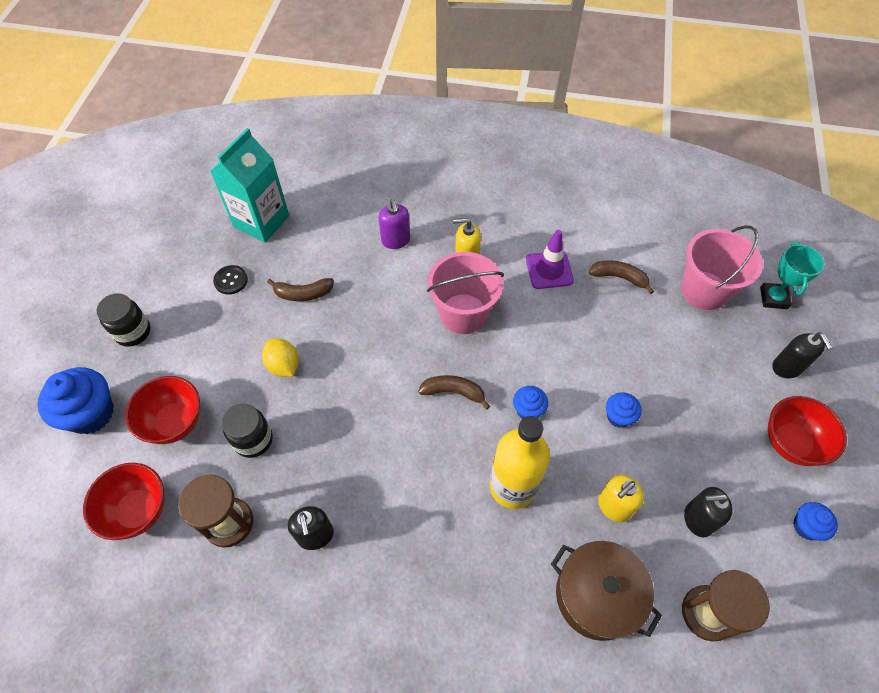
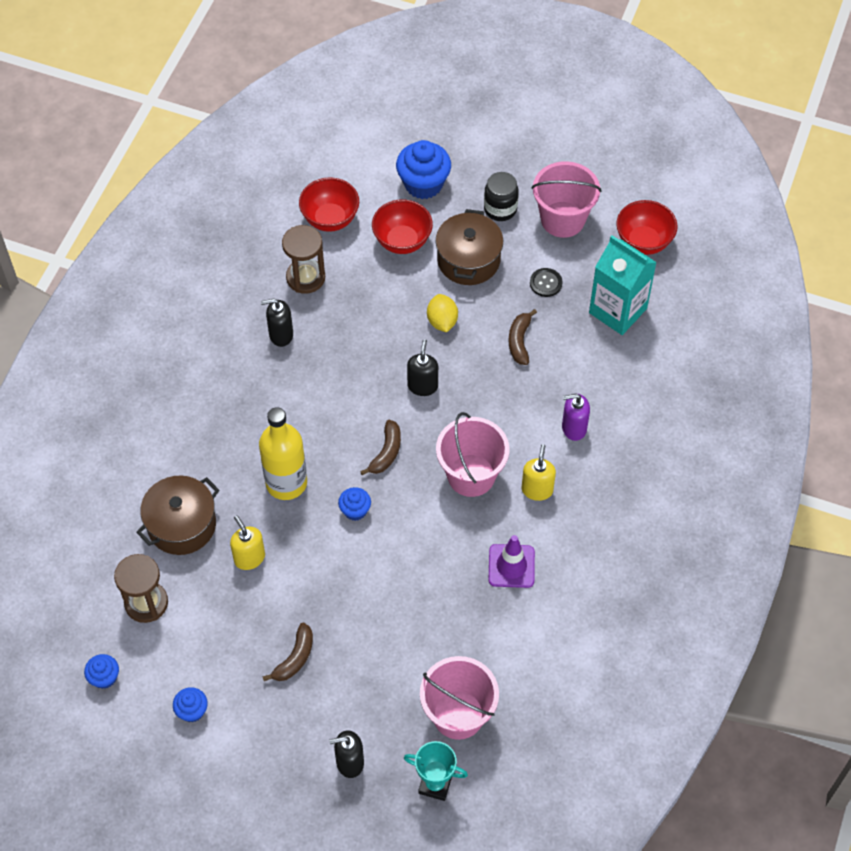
camera: 100 degrees right, 0 degrees up
(150, 275) = (562, 219): none -> pink bucket
(202, 352) = (468, 260): none -> brown pot
(253, 440) = (373, 296): black jar -> none
(283, 365) = (442, 321): yellow lemon -> yellow lemon turned 75 degrees counterclockwise
(618, 416) = (331, 586): blue cupcake -> blue cupcake (104, 677)
(619, 277) = (490, 633): brown banana -> brown banana (295, 658)
(697, 519) = (221, 622): black soap dispenser -> black soap dispenser (422, 386)
(791, 443) = (270, 731): red bowl -> red bowl (643, 242)

